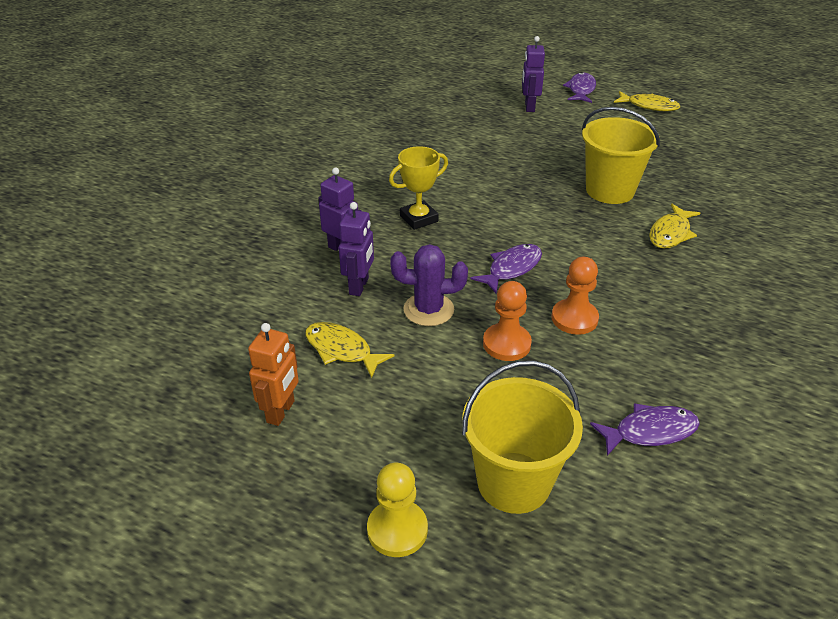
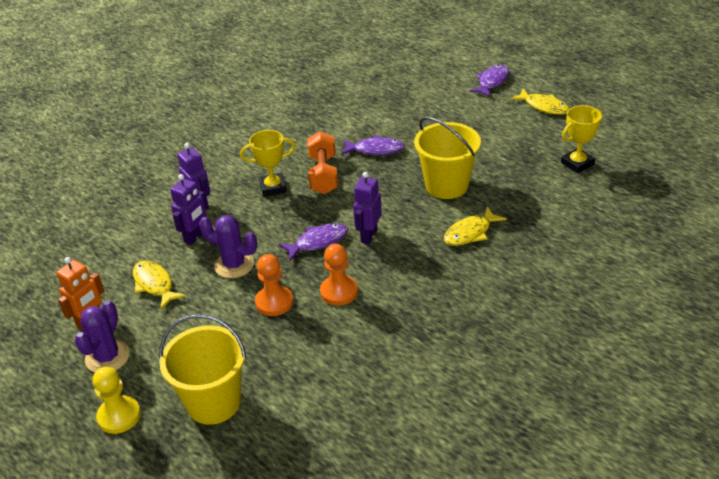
camera: 20 degrees right, 0 degrees up
(333, 453) = (107, 357): none -> purple cactus
(468, 198) = (323, 175): none -> orange dumbbell
(529, 107) = (432, 94): purple robot -> purple robot (368, 236)
(650, 431) = (334, 388): purple fish -> purple fish (375, 150)
(723, 153) = (577, 163): none -> yellow trophy

